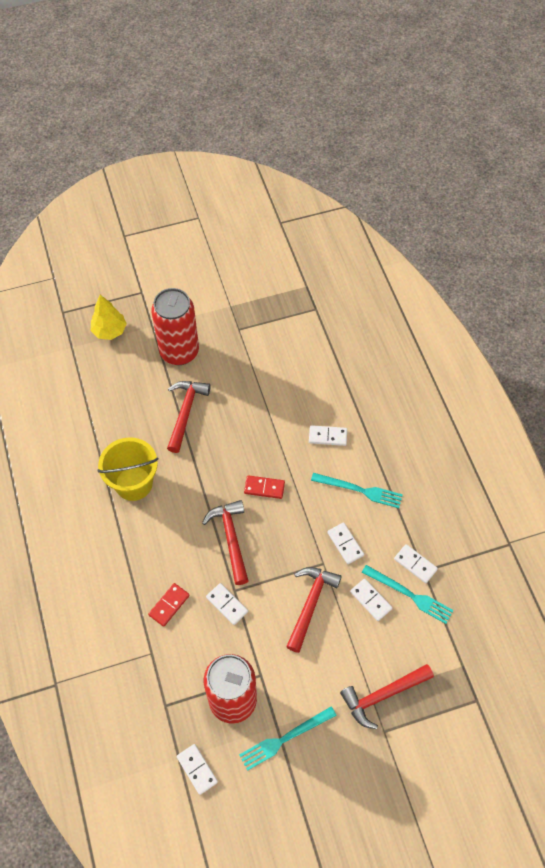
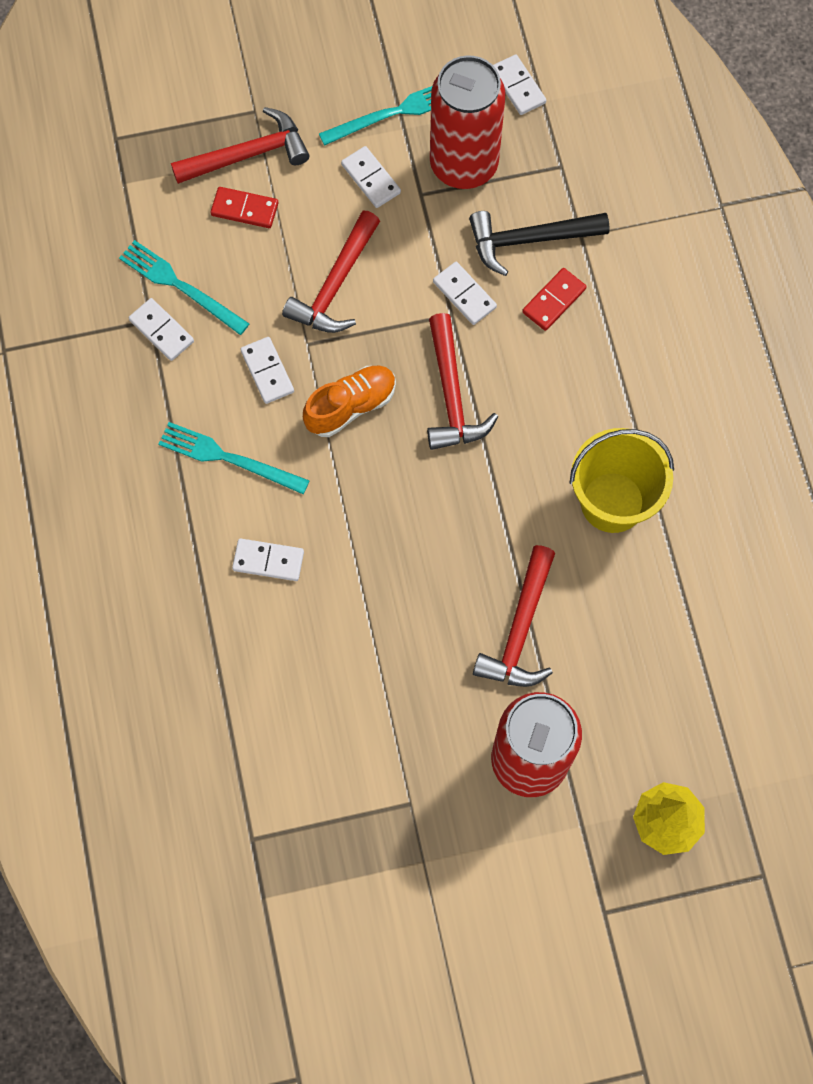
camera: 175 degrees left, 10 degrees up
(186, 647) = (529, 240): none -> black hammer
(264, 488) = (389, 476): red domino -> red domino (244, 209)
(291, 526) = (351, 406): none -> orange shoe
(371, 600) = (241, 283): white domino -> white domino (370, 179)

